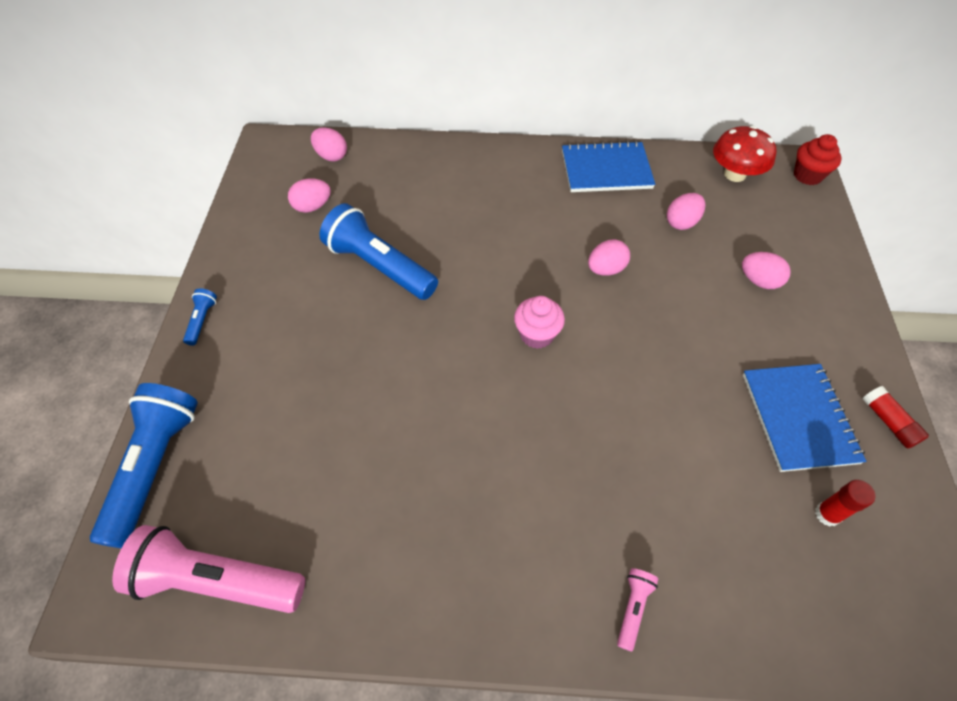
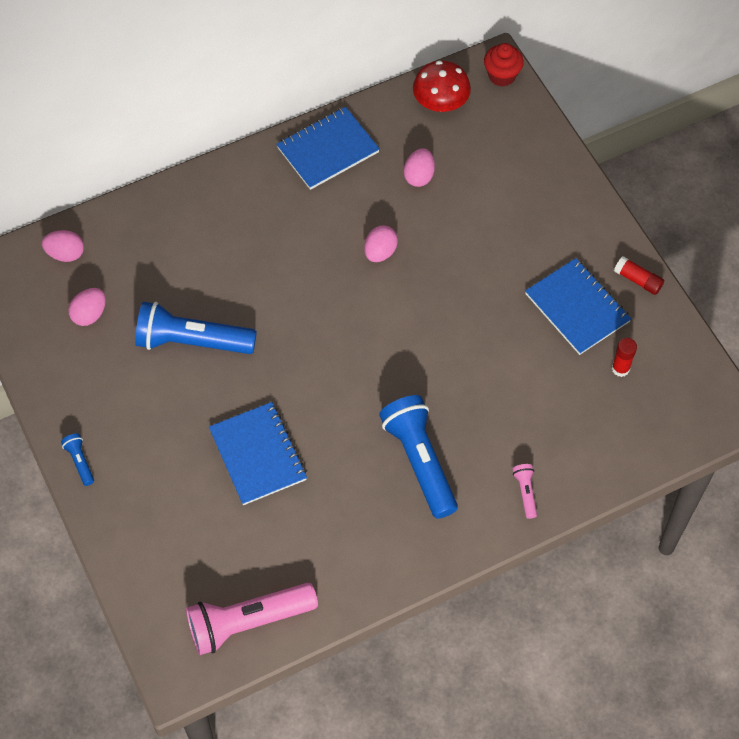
camera: 30 degrees left, 5 degrees up
(155, 467) = (141, 582): blue flashlight -> blue flashlight (420, 461)
(362, 399) = (258, 455): none -> blue notebook
(537, 335) = (358, 337): pink cupcake -> none
(759, 281) = (504, 204): pink egg -> none

